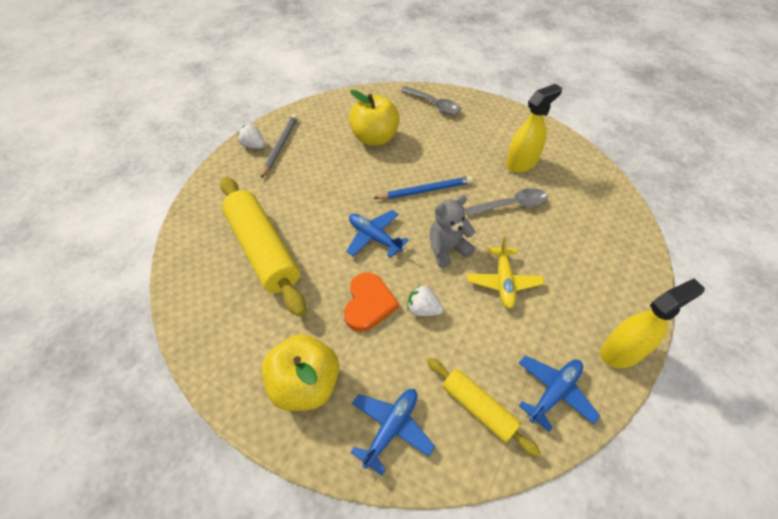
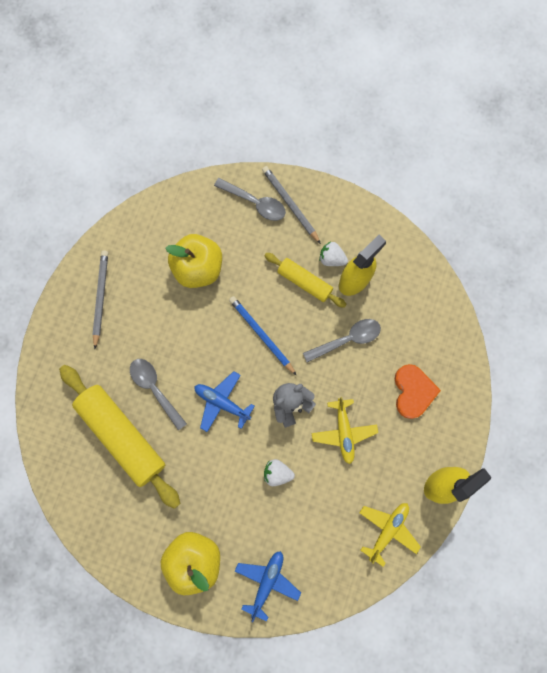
camera: 10 degrees left, 25 degrees up
(254, 146) = (72, 301): white strawberry -> white strawberry (331, 259)
(309, 217) = (155, 389): none -> grey spoon
(368, 303) = (230, 475): orange heart -> orange heart (413, 391)
(425, 190) = (262, 335): blue pencil -> blue pencil turned 105 degrees counterclockwise
(465, 109) = (290, 205): none -> grey pencil
(478, 408) = (330, 553): yellow rolling pin -> yellow rolling pin (304, 282)
(554, 393) = (387, 530): blue plane -> yellow plane

